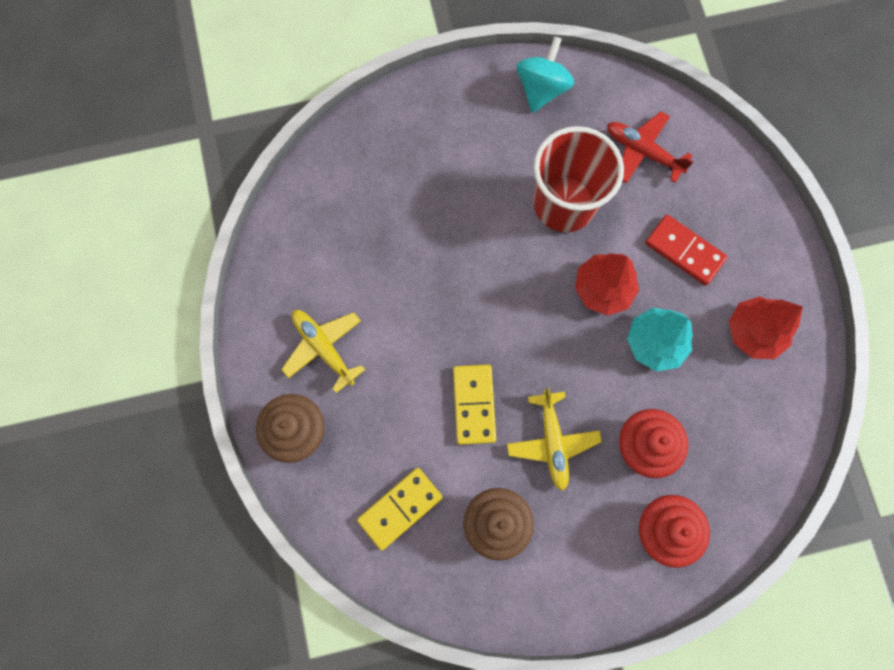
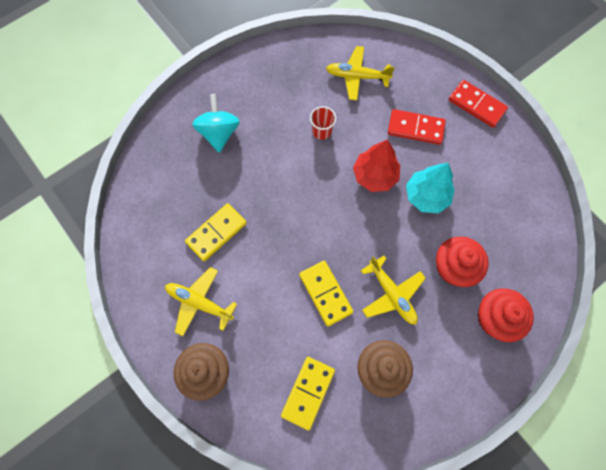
camera: 25 degrees left, 5 degrees down
(379, 274) = (216, 233): none -> yellow domino
(541, 89) = (271, 64): turquoise spinning top -> turquoise spinning top (219, 133)
(564, 204) = (322, 131): red cup -> red cup, size x0.42
(642, 151) = (357, 76): red plane -> yellow plane
(753, 332) = (486, 161): red tree -> none
(779, 255) = (477, 105): none -> red domino

